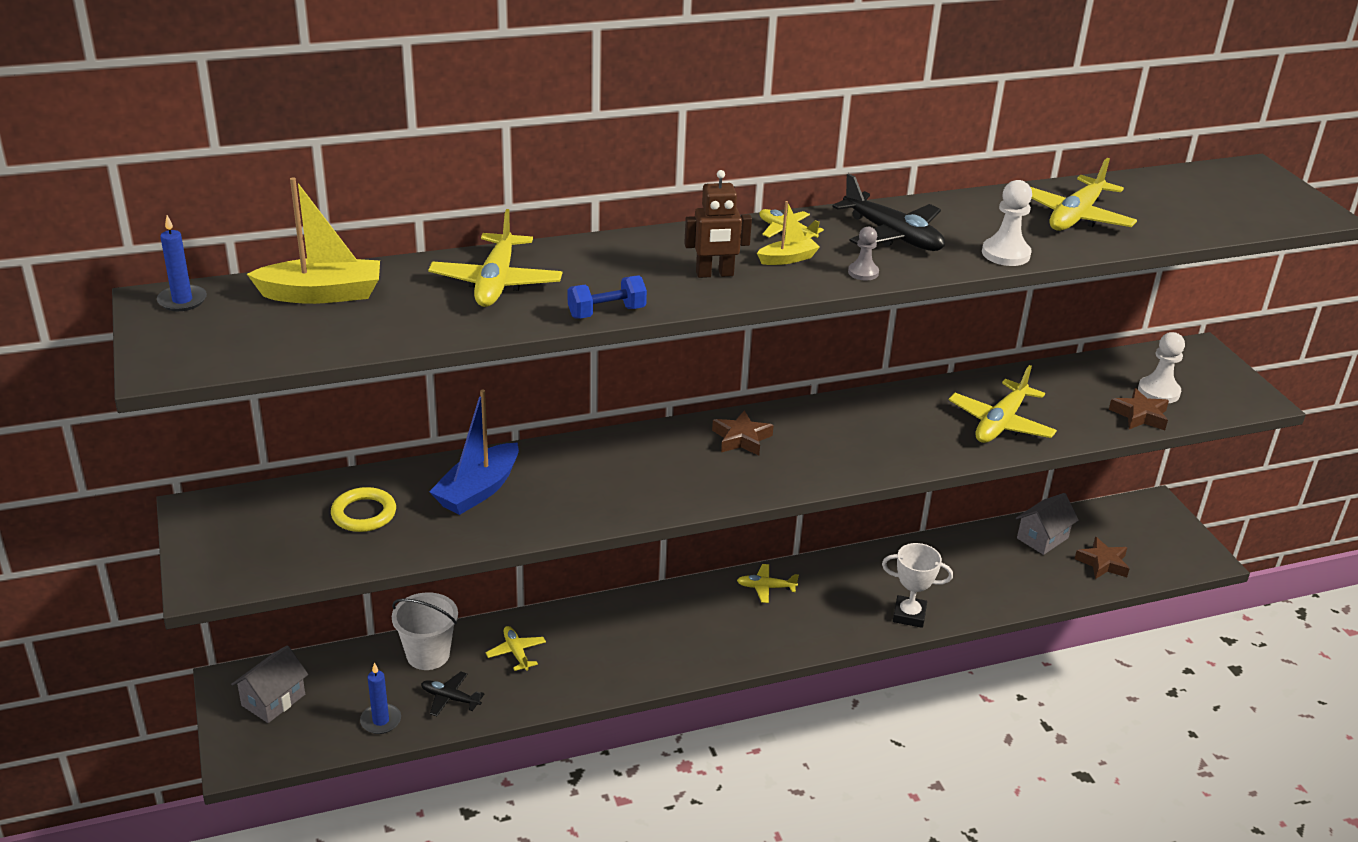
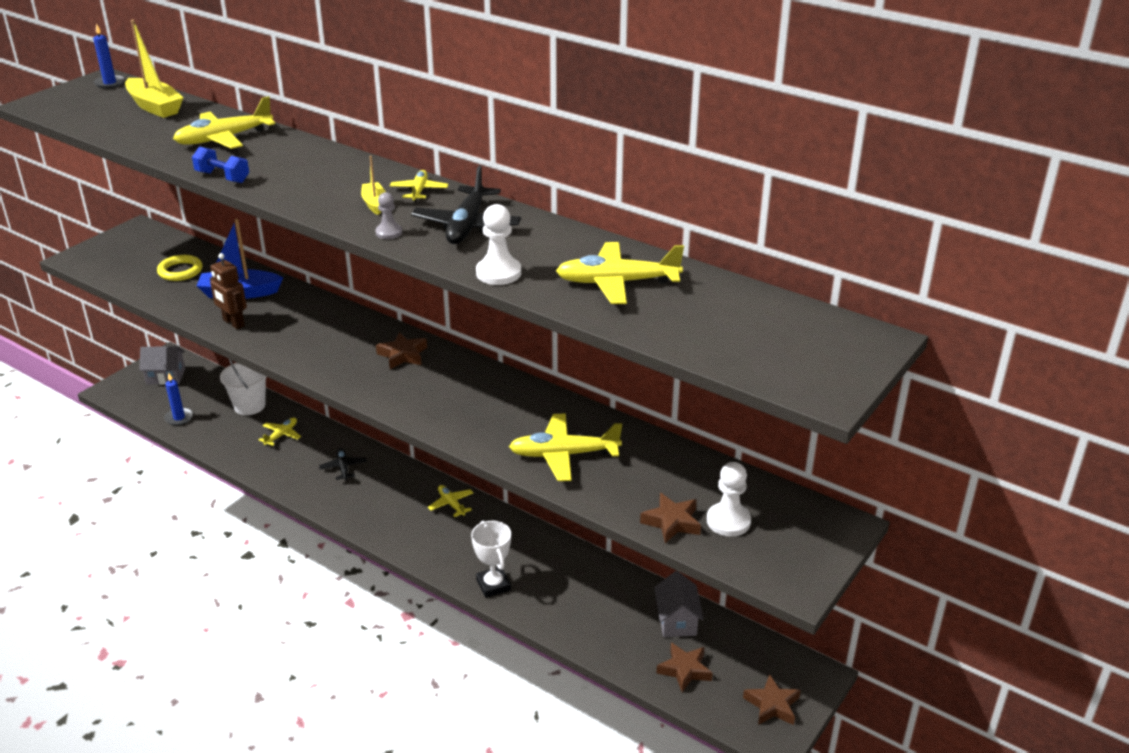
camera: 55 degrees right, 0 degrees up
(450, 698) = (218, 431): black plane -> black plane (343, 468)
(714, 274) = (319, 189): brown robot -> brown robot (233, 323)
(787, 259) = (374, 204): yellow boat -> yellow boat turned 135 degrees counterclockwise
(1042, 538) = (677, 620): grey house -> grey house turned 75 degrees clockwise
(1172, 541) = (772, 705): none -> brown star

